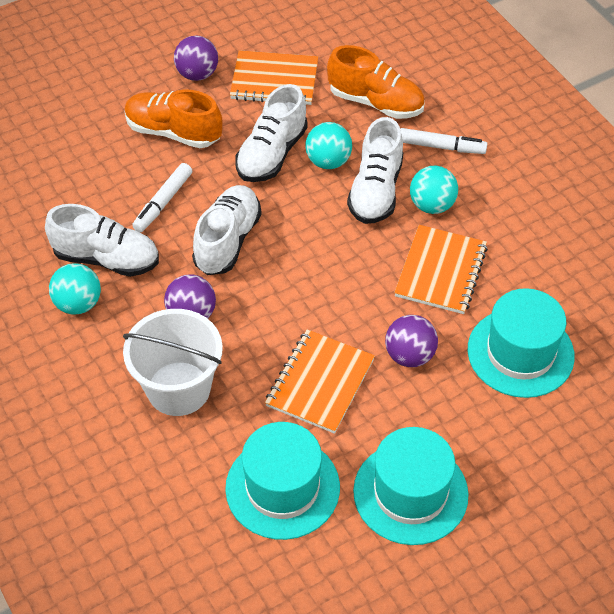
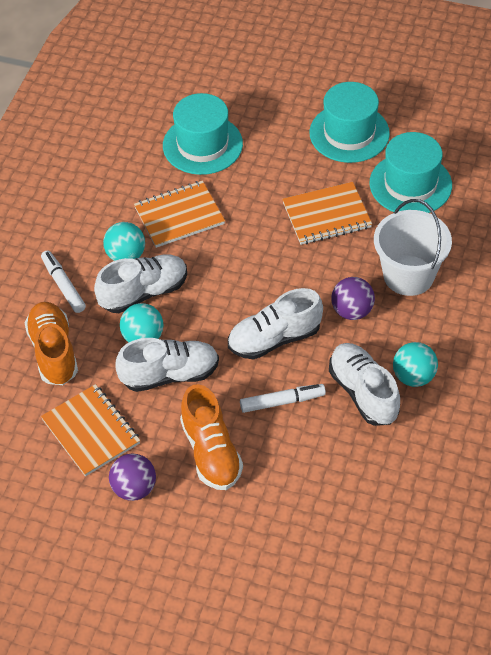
camera: 130 degrees left, 0 degrees up
(409, 355) = (260, 189): purple ball -> none

